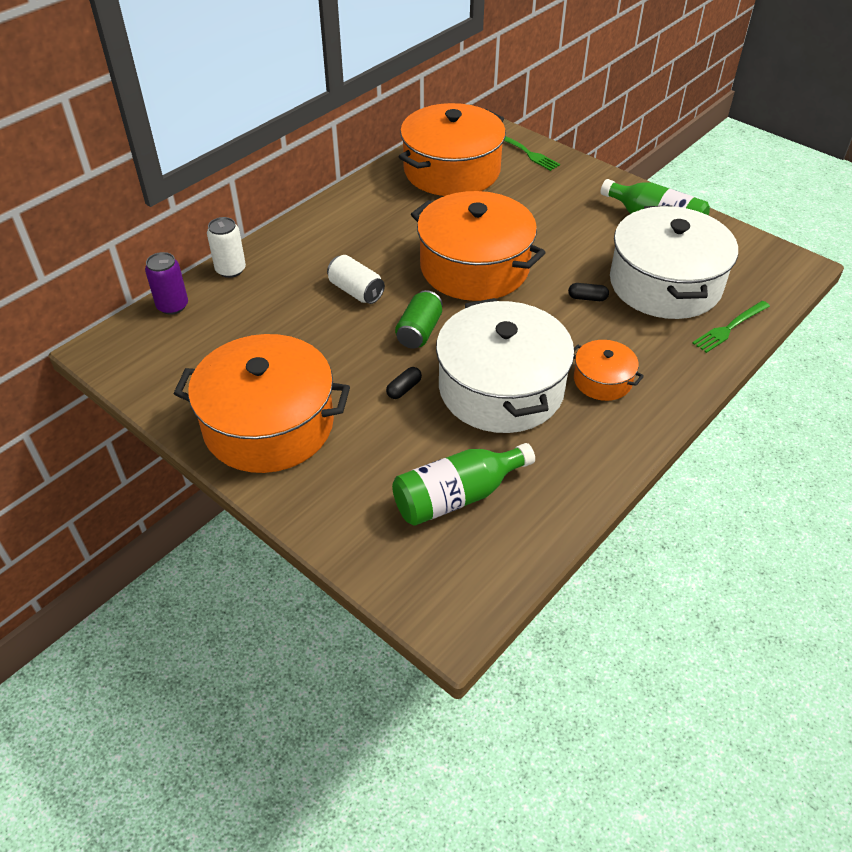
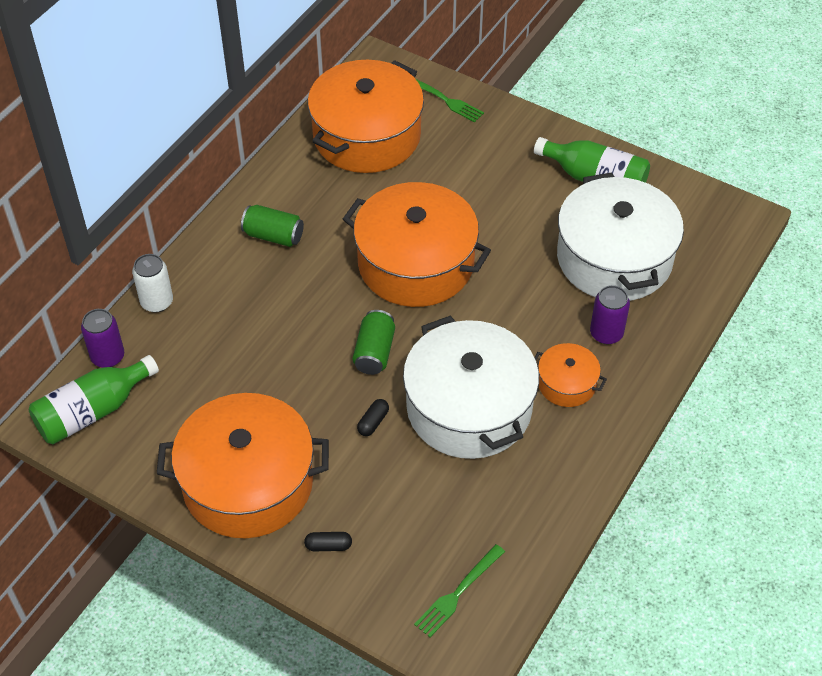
camera: 10 degrees left, 5 degrees up
(350, 233) = (273, 236): none -> green can
(356, 291) = (298, 311): white can -> none
(457, 496) = (448, 533): green bottle -> green bottle (92, 411)
(587, 298) = (538, 287): black capsule -> black capsule (328, 546)
(648, 343) = (606, 333): none -> purple can
(729, 328) = (683, 303): green fork -> green fork (458, 593)

